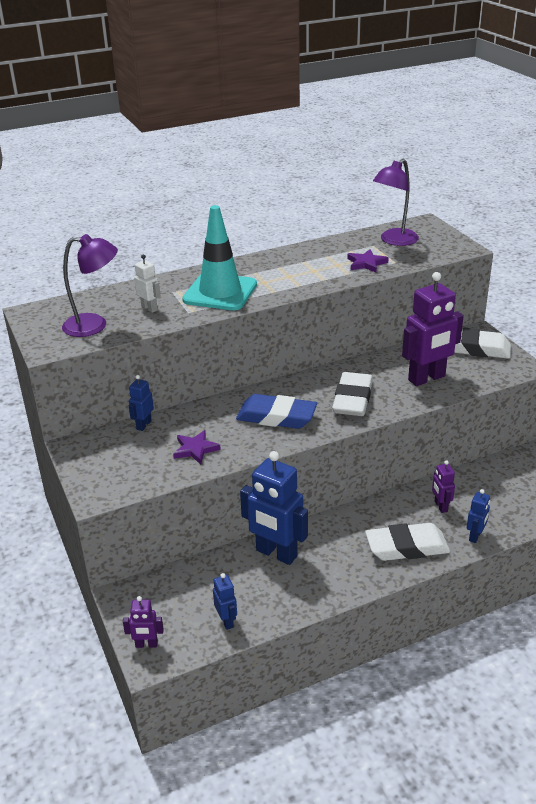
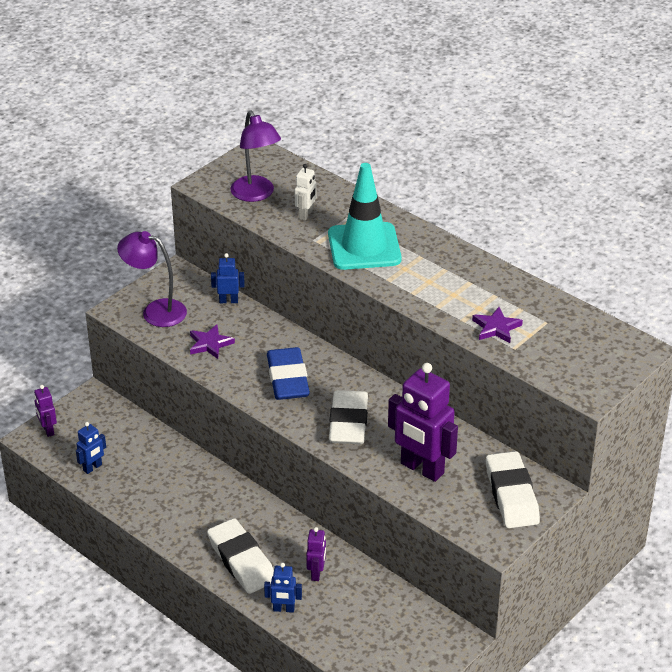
camera: 65 degrees right, 5 degrees up
(276, 554) = (188, 473): blue robot -> none
(352, 399) = (348, 423): white eraser -> white eraser turned 75 degrees counterclockwise
(394, 241) = (570, 336): purple lamp -> purple lamp (155, 311)
(440, 506) = (316, 573): purple robot -> purple robot turned 135 degrees clockwise

